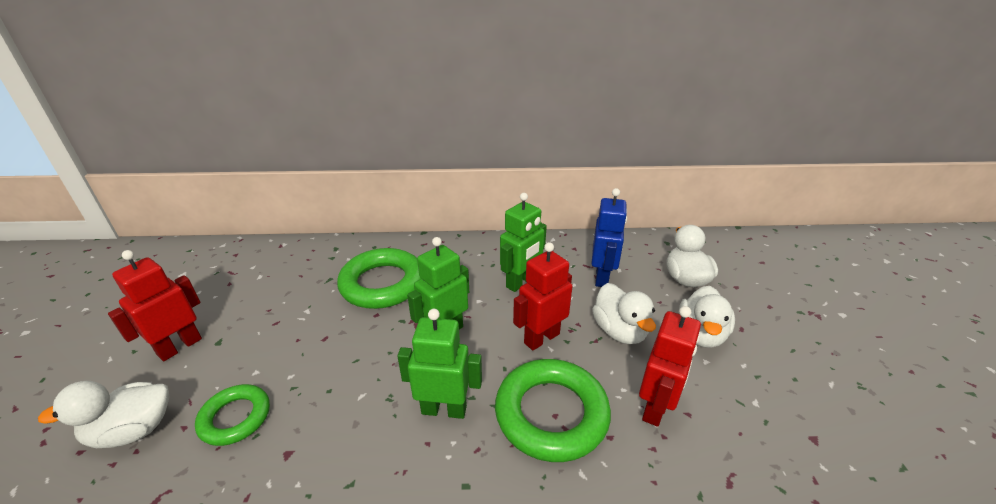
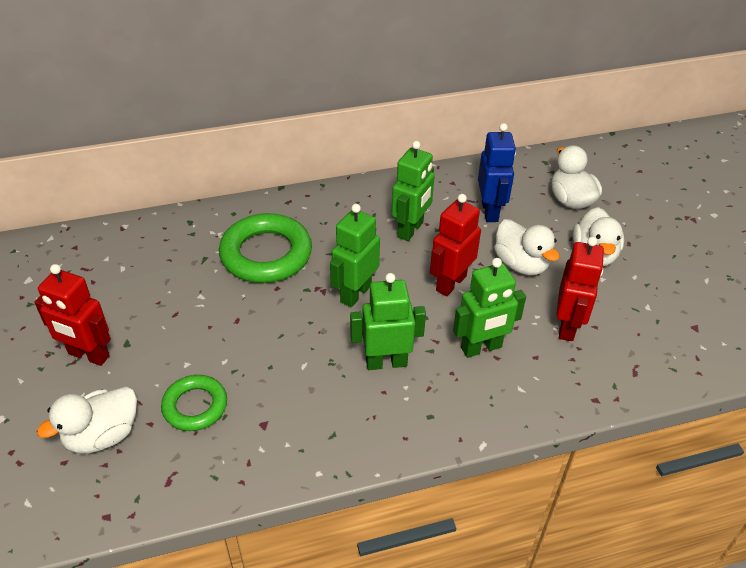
camera: 15 degrees left, 10 degrees up
(180, 347) = (88, 355): red robot -> red robot turned 90 degrees counterclockwise
(551, 414) = (481, 348): green ring -> green robot

